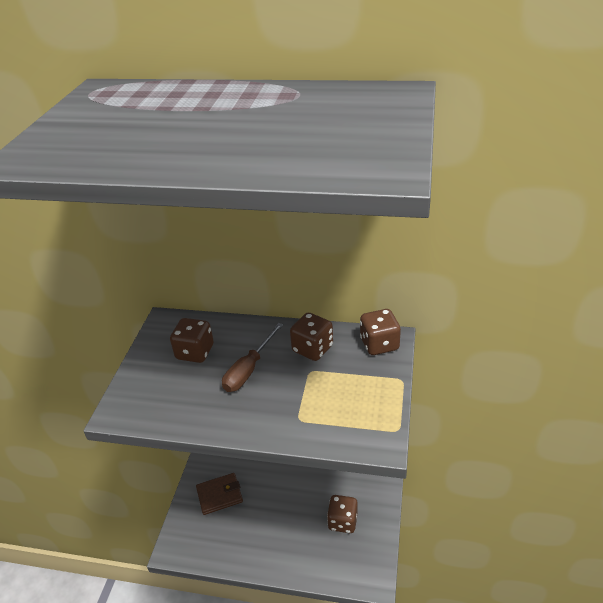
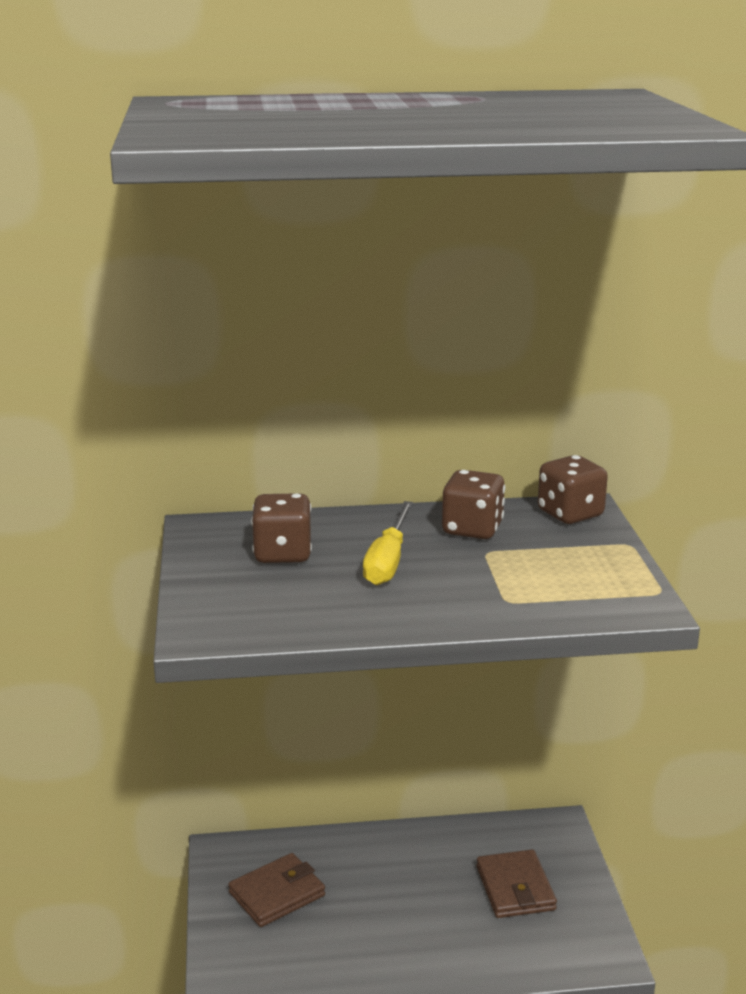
camera: 20 degrees left, 15 degrees down
(249, 369) = (388, 561): brown screwdriver -> yellow screwdriver
(342, 521) = (515, 888): brown dice -> brown wallet

